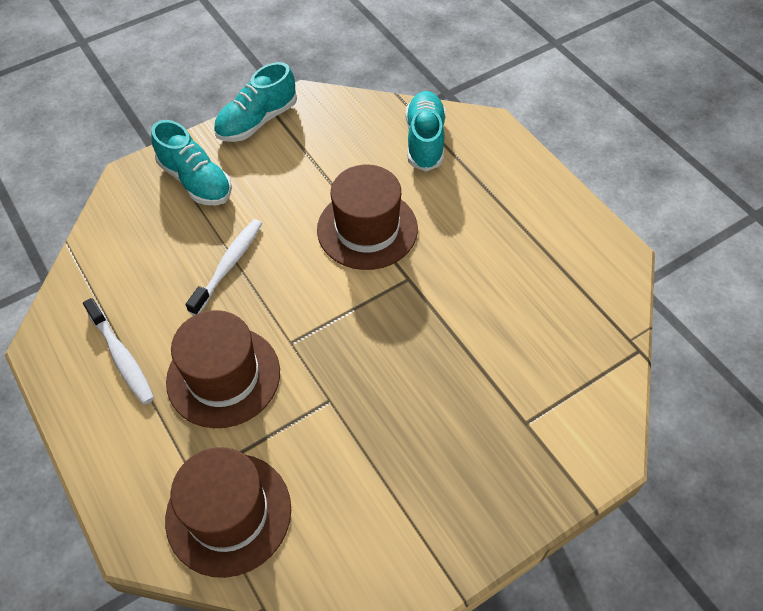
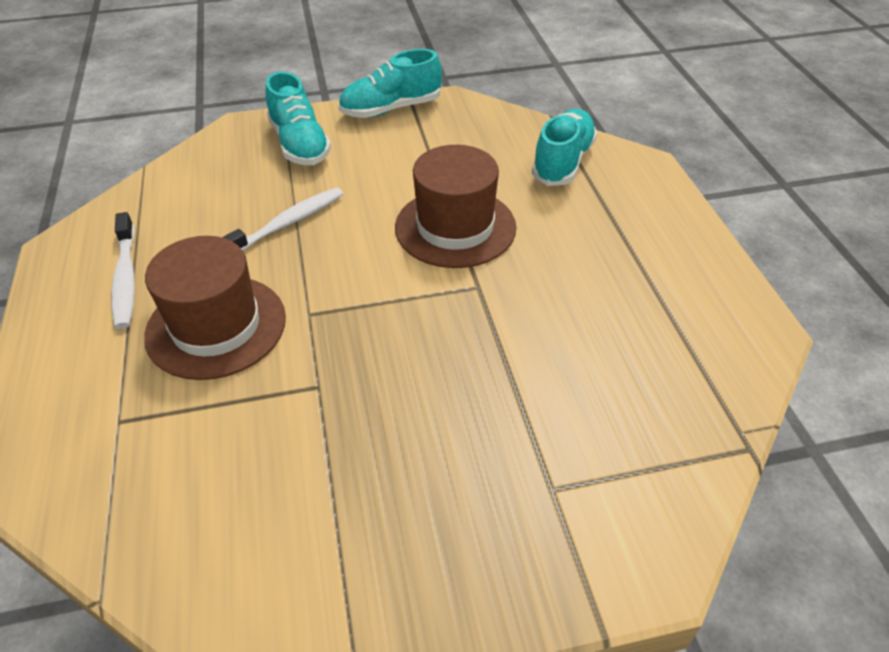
camera: 20 degrees right, 10 degrees down
(228, 513) = (131, 472): brown hat -> none

